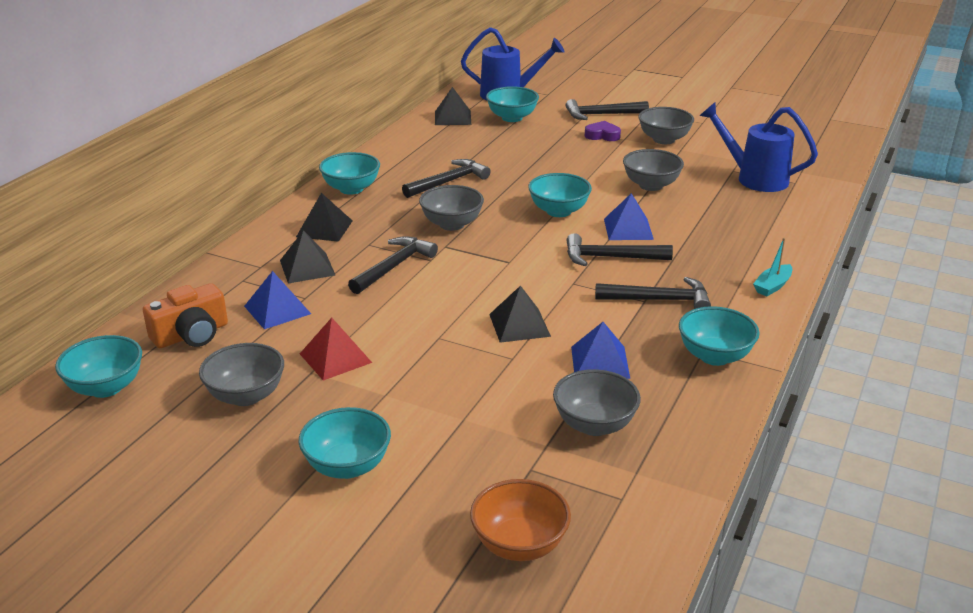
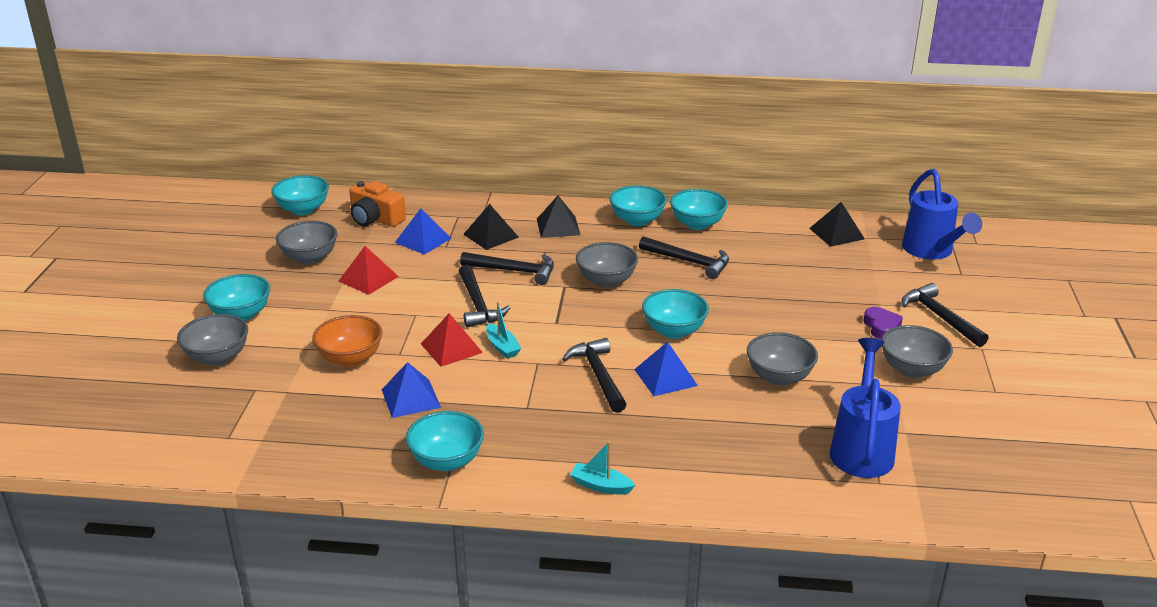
camera: 70 degrees right, 0 degrees up
(512, 118) = (871, 265): turquoise bowl -> turquoise bowl (697, 224)
(519, 325) = (451, 348): black pyramid -> red pyramid
(519, 544) = (169, 400): orange bowl -> orange bowl (350, 358)
(535, 296) = (502, 347): none -> turquoise boat
(594, 425) = (318, 410): grey bowl -> grey bowl (217, 357)
(659, 300) = (533, 416): black hammer -> black hammer (478, 304)

